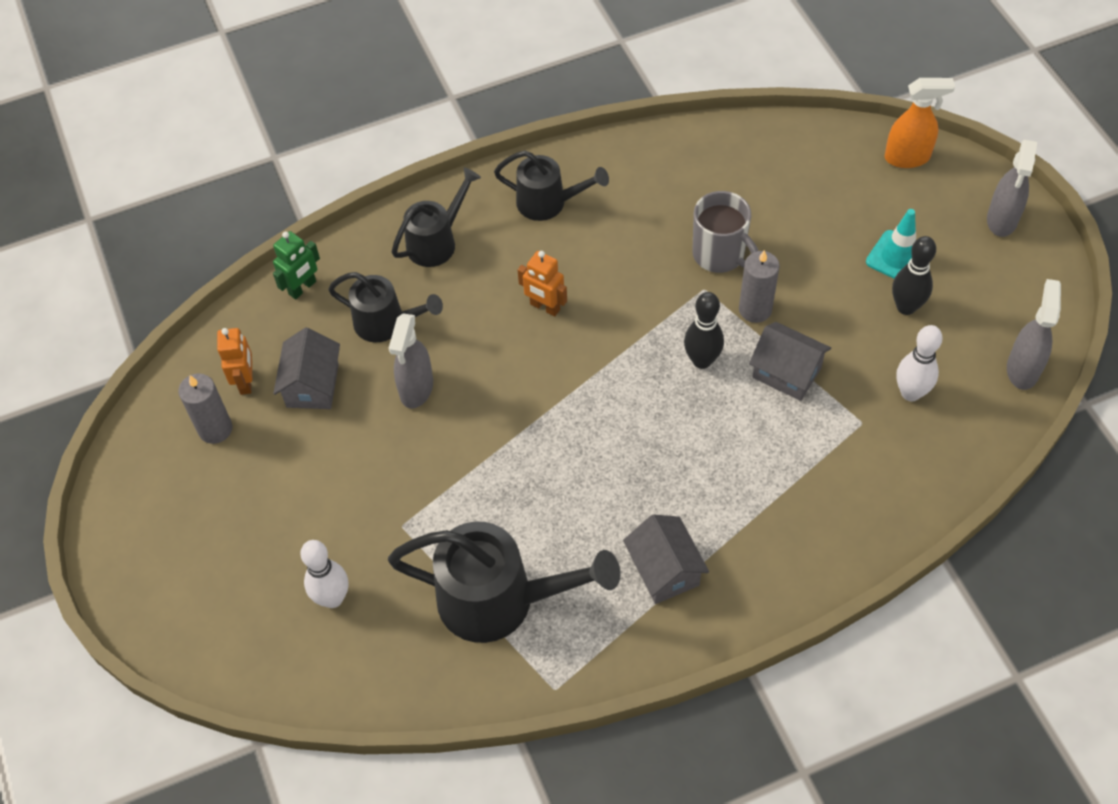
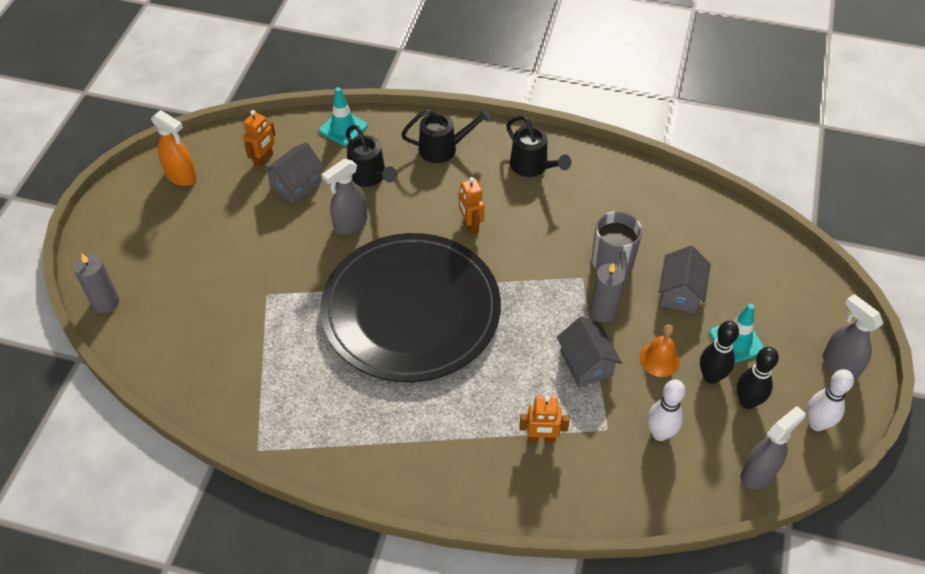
camera: 35 degrees right, 5 degrees down
(215, 429) = (223, 175): grey candle -> grey candle (105, 302)
(302, 288) = (343, 128): green robot -> turquoise traffic cone
(332, 598) = (191, 308): white bowling pin -> white bowling pin (817, 423)
(500, 600) = (278, 376): black watering can -> none
(570, 437) = (411, 310): none -> black plate
(664, 570) = (390, 428): grey house -> grey house (680, 293)
(702, 360) = (537, 320): black bowling pin -> black bowling pin (747, 402)
(813, 474) = (541, 438): none -> orange robot
(847, 322) = (659, 359): none -> orange bell
(907, 158) = (806, 282): orange spray bottle -> orange spray bottle (181, 177)
(1001, 220) = (839, 365): grey spray bottle -> grey spray bottle turned 90 degrees clockwise

